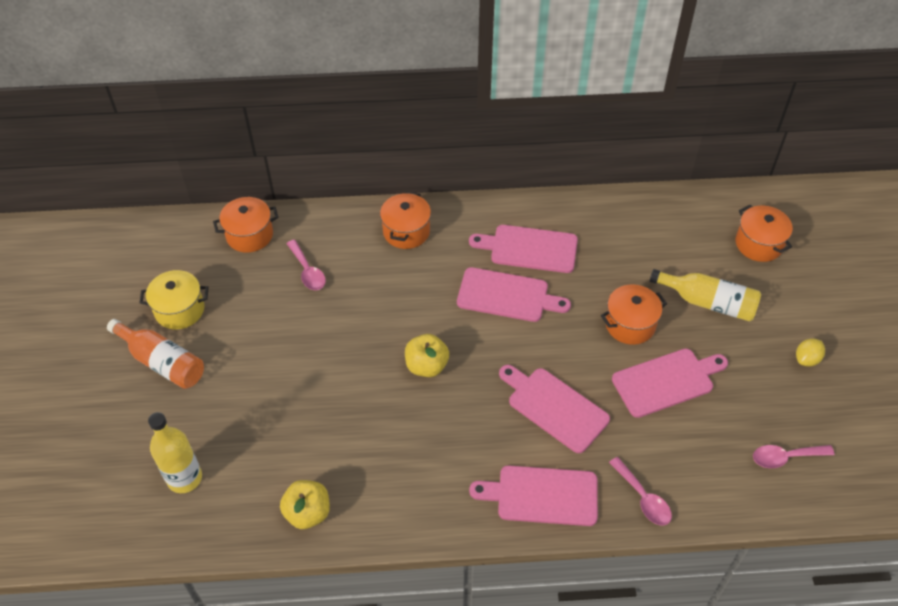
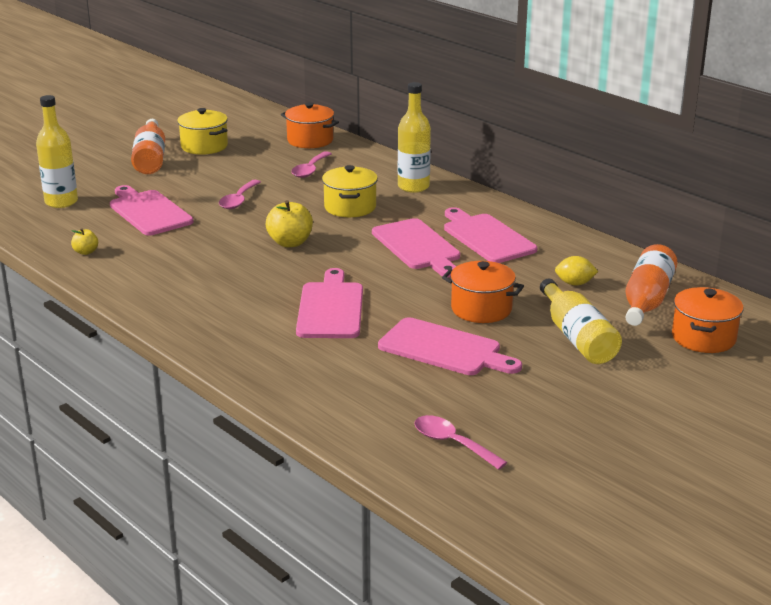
camera: 50 degrees right, 25 degrees down
(308, 513) = (86, 252): yellow apple -> yellow apple, size x0.55
(402, 291) = (350, 207): none -> yellow pot
(406, 231) = (413, 187): orange pot -> yellow bottle
(542, 495) = (228, 335): pink cutting board -> pink cutting board (148, 212)
(643, 498) = (292, 383): pink spoon -> pink spoon (238, 200)
(691, 234) = (646, 300): none -> orange bottle
(806, 359) = (600, 414): yellow lemon -> yellow lemon (574, 283)

